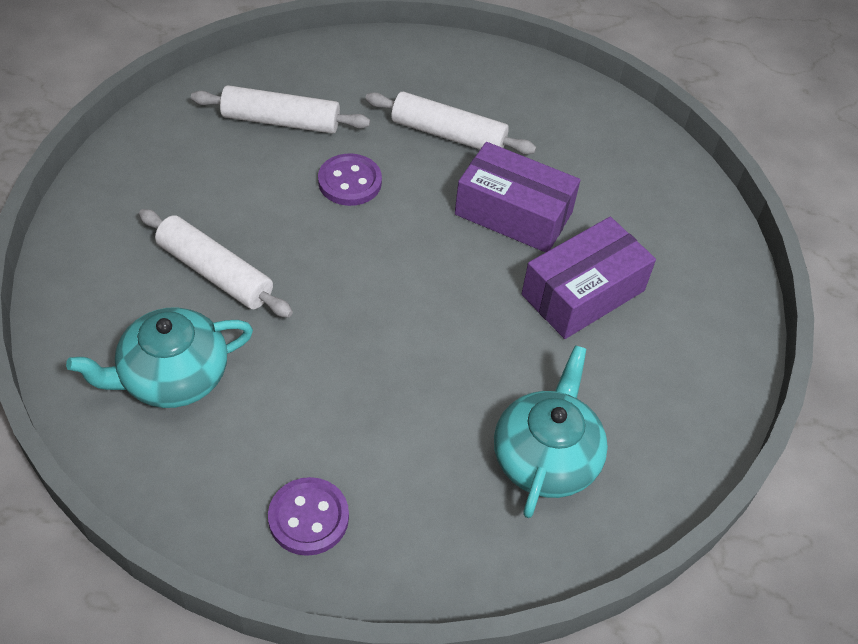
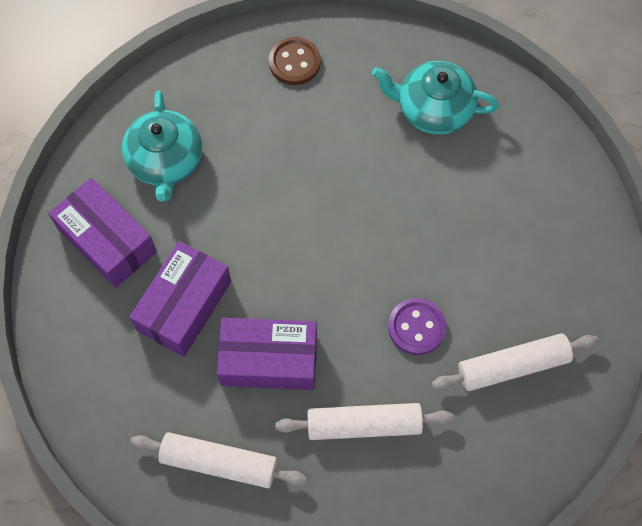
camera: 160 degrees right, 15 degrees up
(172, 376) = (433, 109): turquoise teapot -> turquoise teapot turned 120 degrees counterclockwise
(215, 273) = (461, 195): white rolling pin -> white rolling pin (219, 462)
(308, 518) = (294, 62): purple button -> brown button
(651, 393) = (107, 241): none -> purple box

